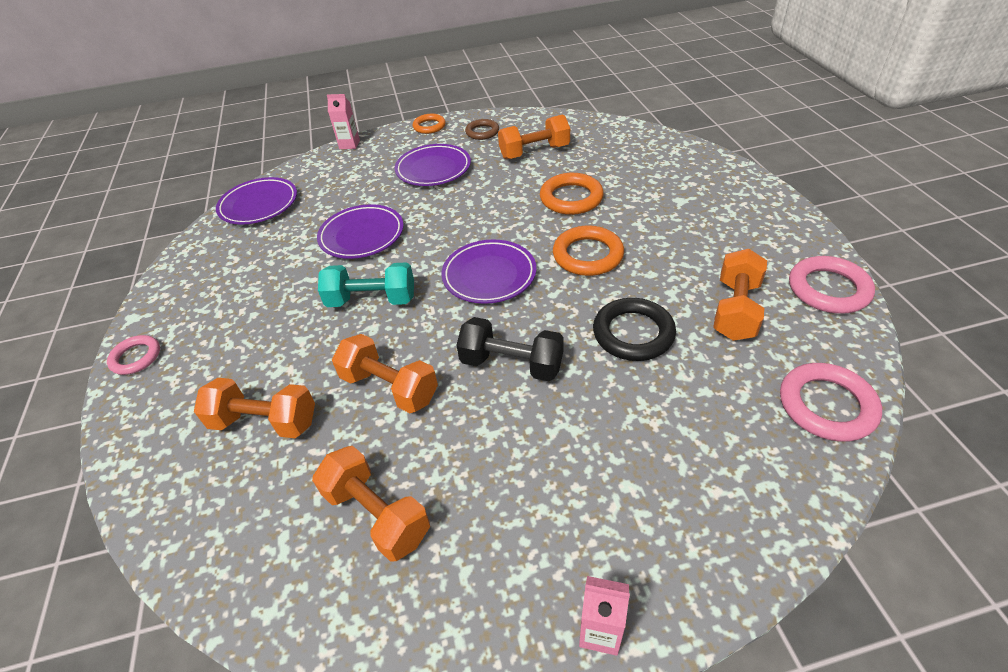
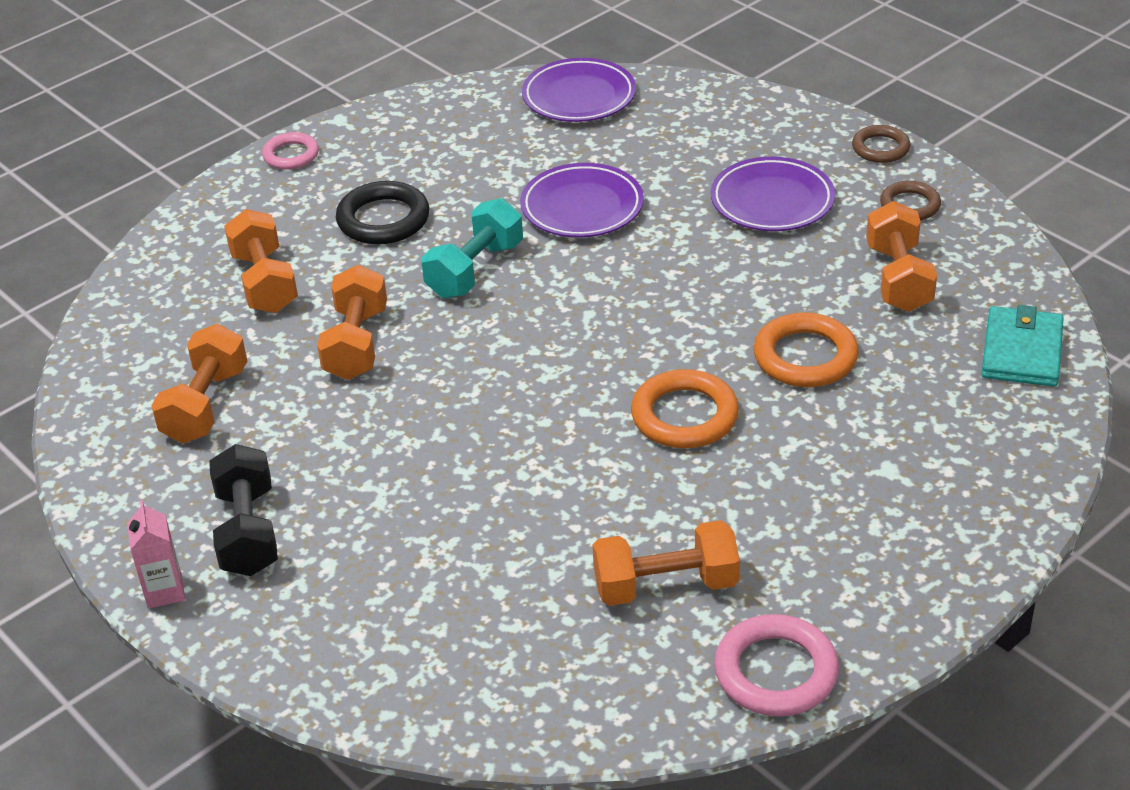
camera: 60 degrees right, 5 degrees down
(349, 144) = (769, 99): pink carton -> none
(372, 300) = (475, 270): turquoise dumbbell -> turquoise dumbbell turned 60 degrees clockwise
(429, 126) = (880, 148): orange ring -> brown ring
(489, 275) = (582, 344): purple plate -> none
(511, 364) = (444, 420): black dumbbell -> black dumbbell (248, 531)
(534, 152) = (898, 278): orange dumbbell -> orange dumbbell turned 45 degrees clockwise
(619, 137) = (1021, 351): none -> turquoise wallet
(633, 333) = (558, 503): black ring -> black ring (383, 219)
(826, 405) = (538, 703): pink ring -> none

